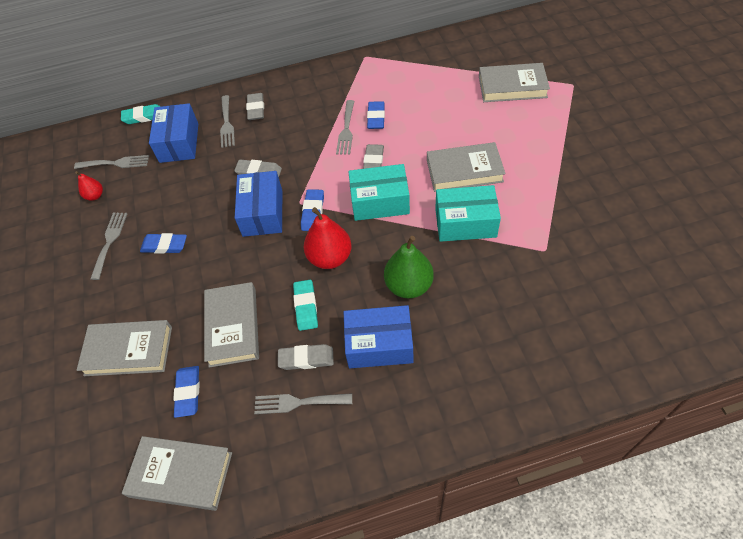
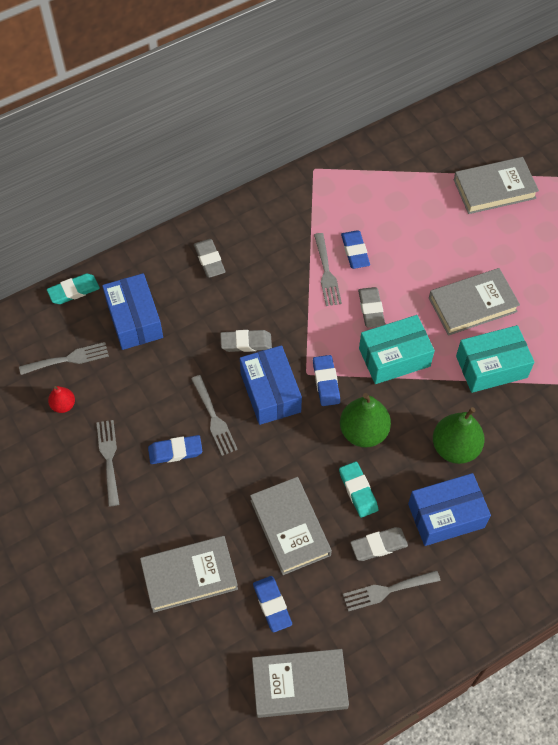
camera: 20 degrees left, 5 degrees up
(227, 124) = (182, 285): grey fork -> grey fork (214, 418)
(330, 257) = (363, 432): red pear -> green pear

